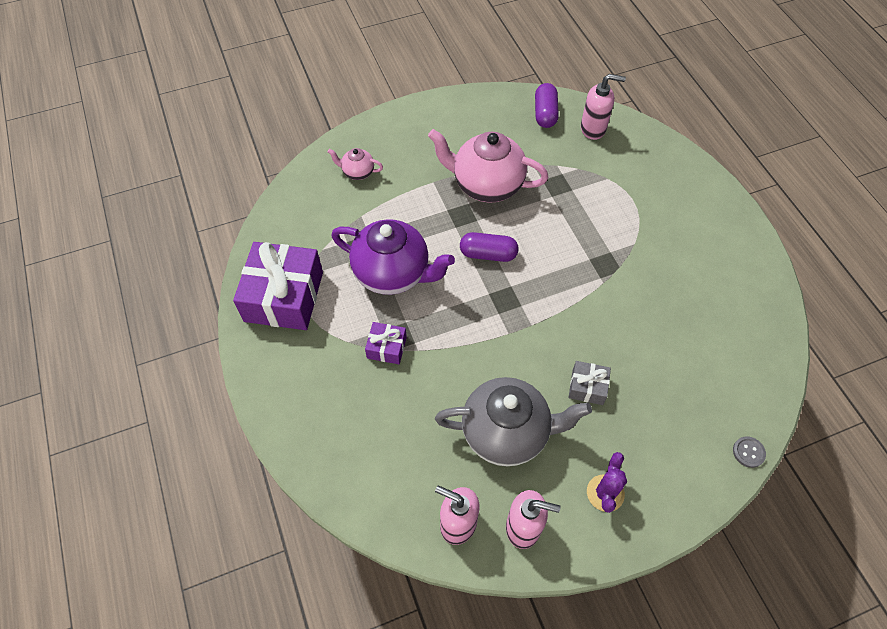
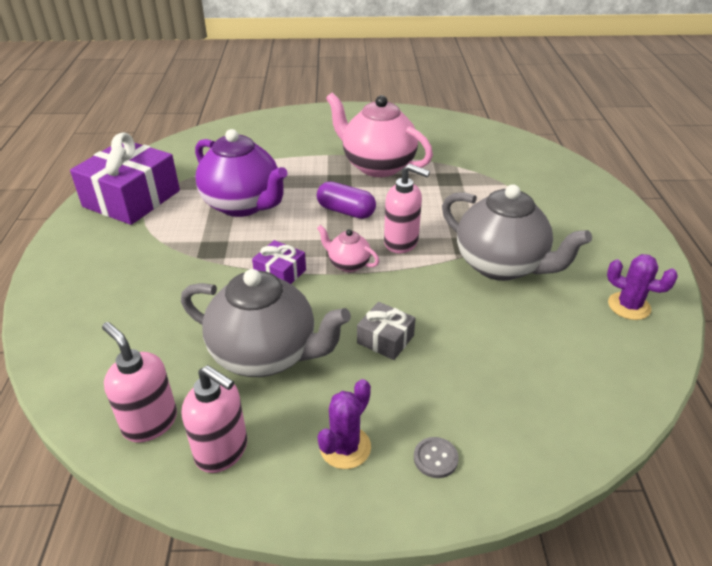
camera: 20 degrees right, 20 degrees down
(357, 172) = (263, 136): pink teapot -> pink teapot (348, 264)
(386, 347) = (194, 254): purple gift -> purple gift (280, 273)
(545, 113) = (466, 132): purple capsule -> none
(593, 129) = (509, 150): pink soap dispenser -> pink soap dispenser (401, 242)
(641, 280) = (501, 265): none -> grey teapot
(747, 294) = (629, 306): none -> purple cactus
(748, 452) = (564, 462): grey button -> grey button (435, 458)

